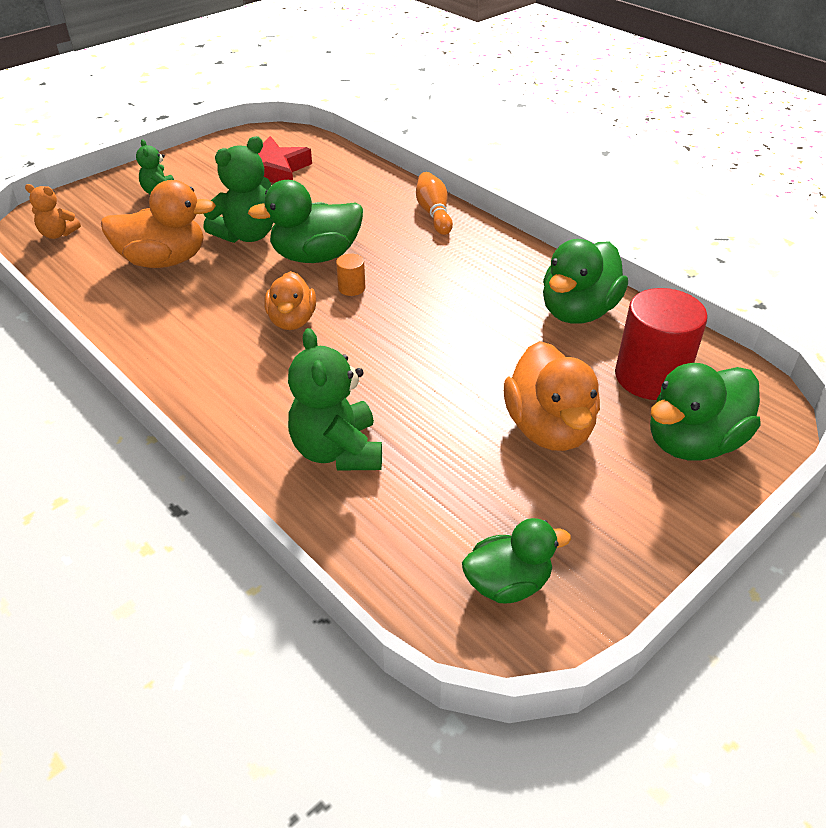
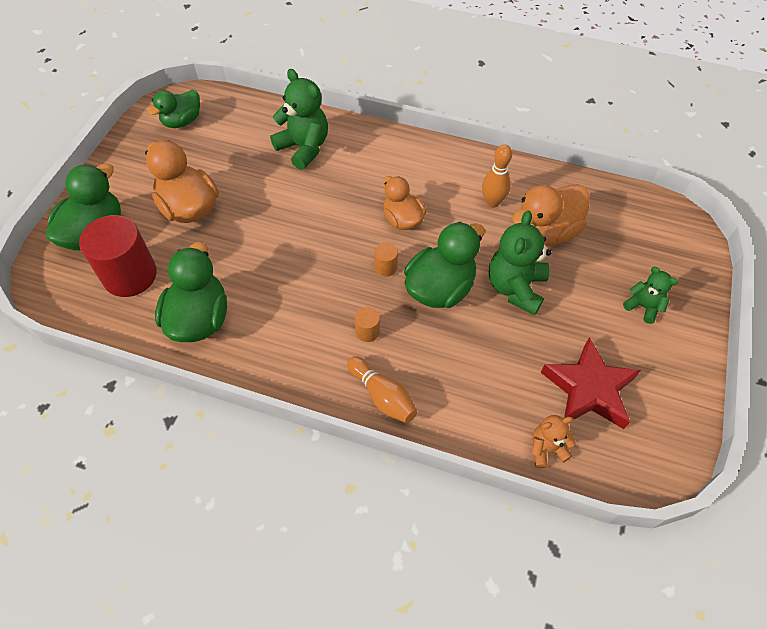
camera: 150 degrees right, 15 degrees up
(58, 234) = (651, 223): orange teddy bear -> orange teddy bear (546, 449)
(177, 302) = (492, 202): none -> orange bowling pin
(413, 251) = (367, 331): none -> orange cylinder

